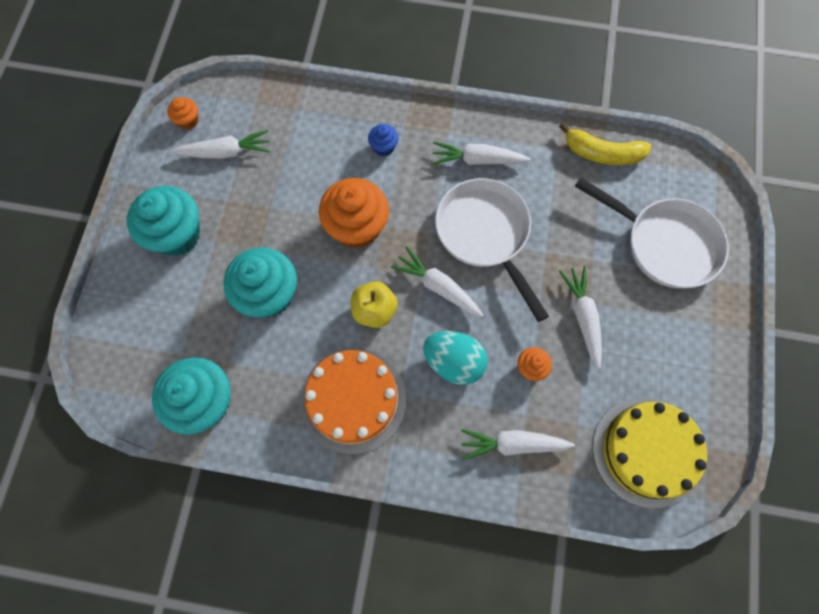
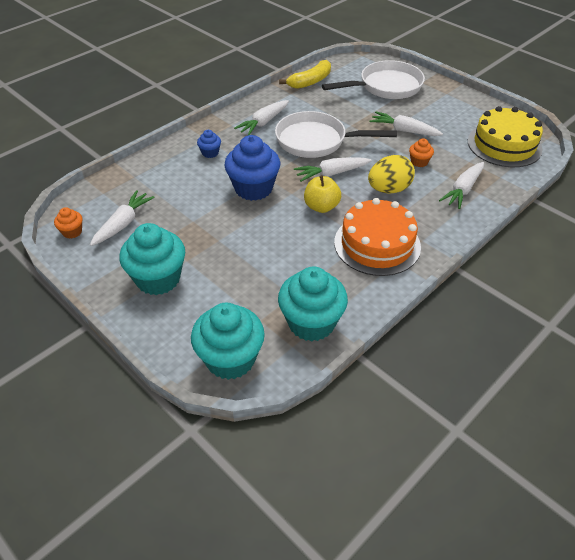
camera: 55 degrees left, 25 degrees down
(269, 295) = (259, 251): turquoise cupcake -> turquoise cupcake (230, 359)
(357, 227) = (253, 188): orange cupcake -> blue cupcake
(454, 362) = (389, 189): turquoise egg -> yellow egg

